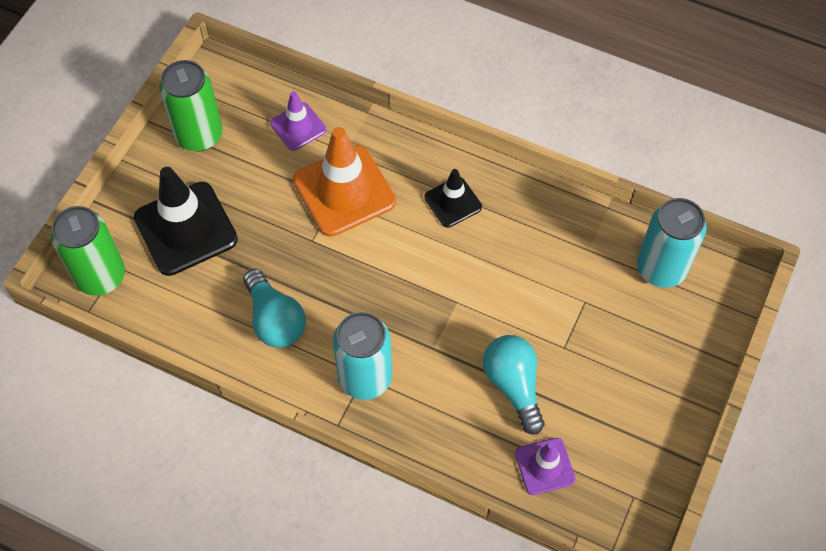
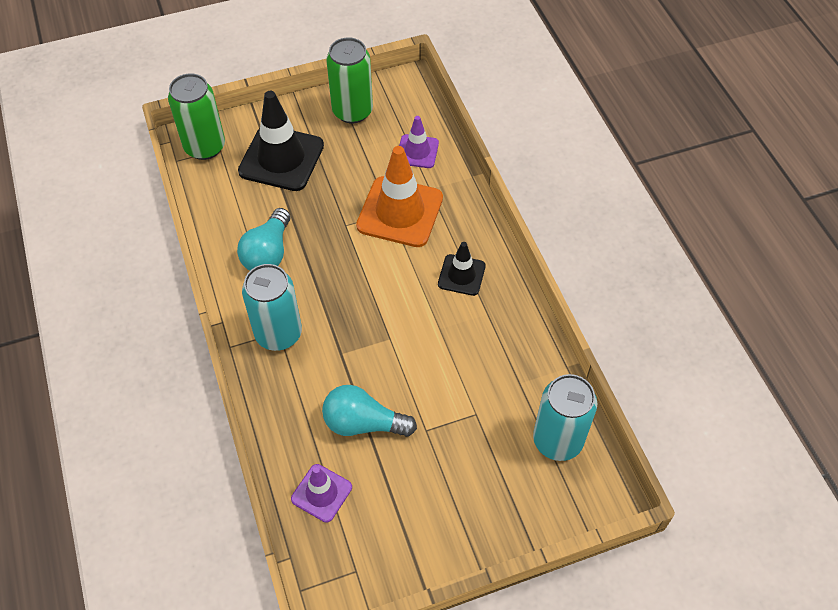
camera: 45 degrees right, 5 degrees down
(513, 385) = (363, 423): turquoise light bulb -> turquoise light bulb turned 105 degrees counterclockwise

